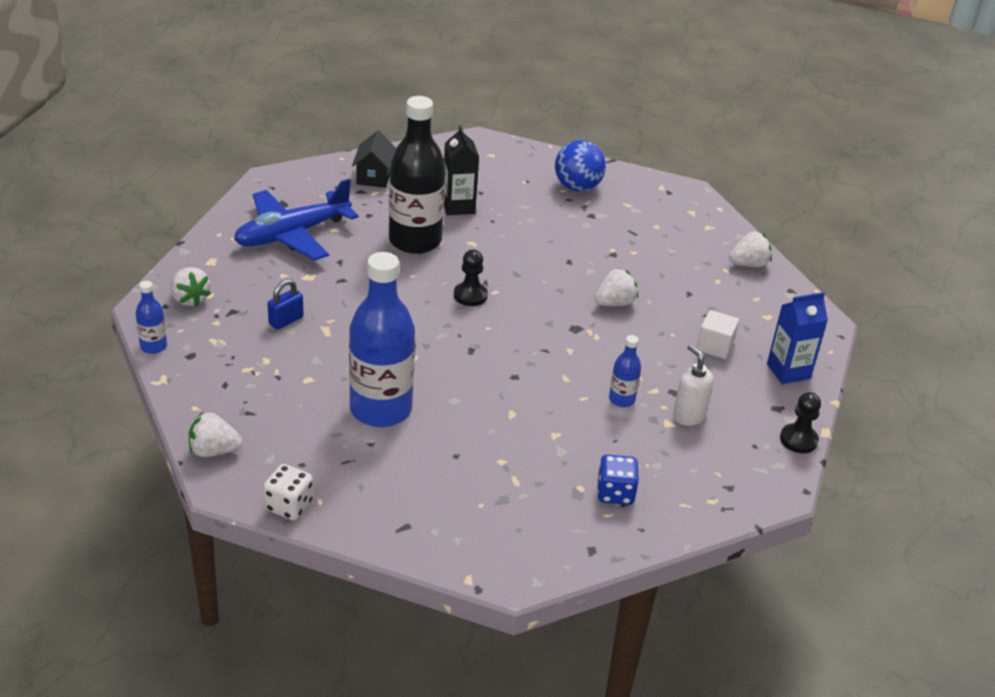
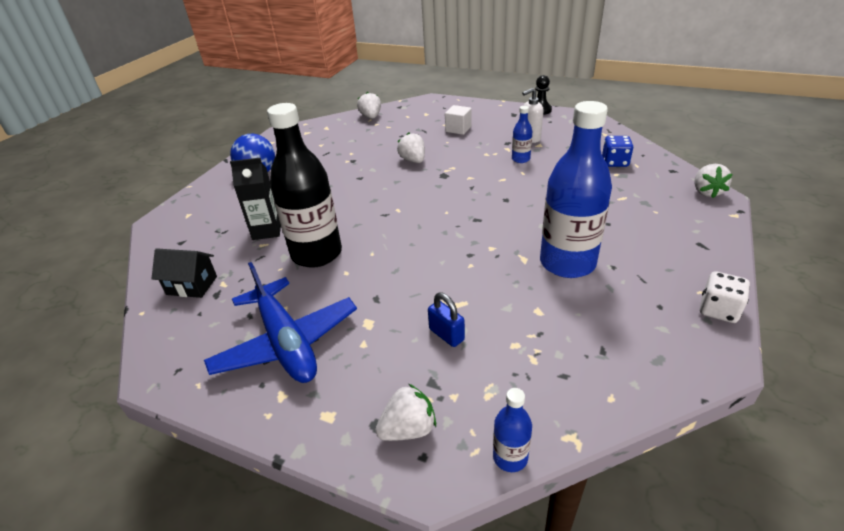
camera: 80 degrees left, 0 degrees up
(213, 451) = (673, 373): white strawberry -> white strawberry (706, 192)
(470, 295) = (403, 221): black pawn -> none
(788, 371) = (479, 110): blue carton -> none

